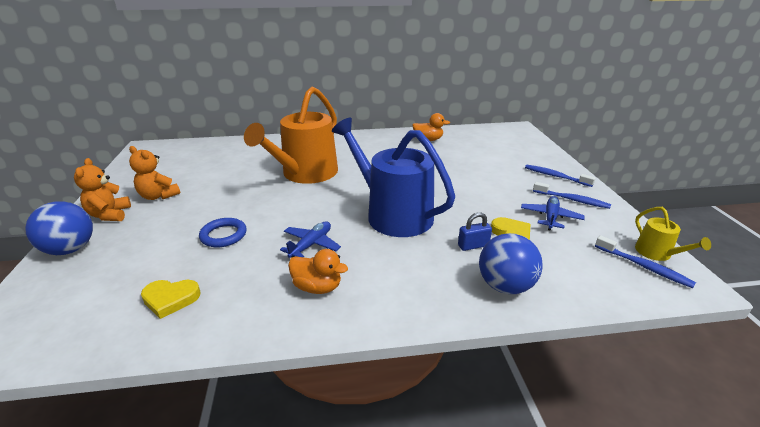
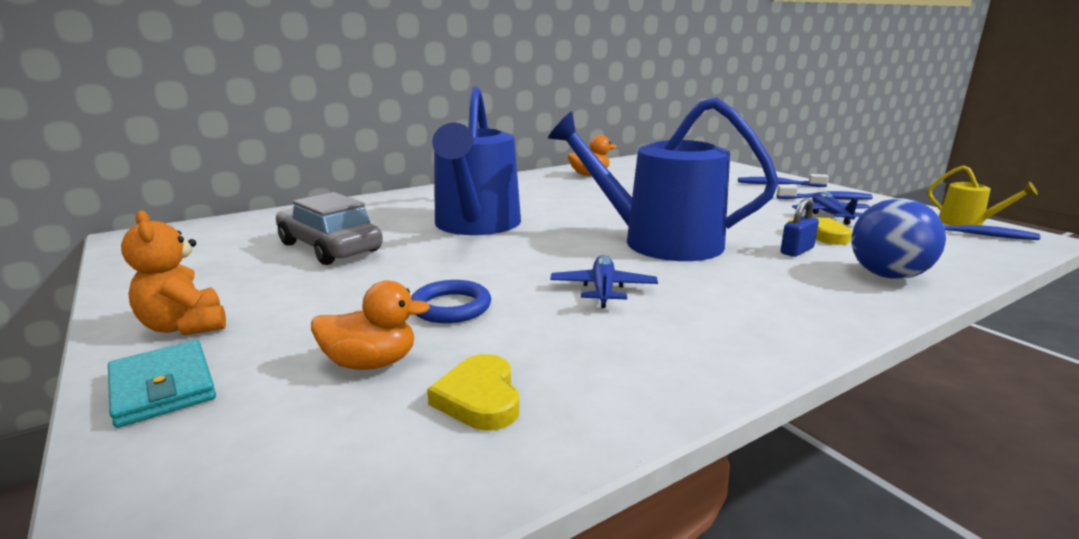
camera: 25 degrees left, 10 degrees down
(70, 249) = (163, 387): blue ball -> turquoise wallet
(158, 196) = (255, 287): orange teddy bear -> none
(170, 299) = (479, 398): yellow heart -> yellow heart turned 105 degrees clockwise
(216, 175) = (330, 247): none -> grey car
(306, 174) = (476, 225): orange watering can -> blue watering can
(317, 287) = (684, 327): orange duck -> orange duck (371, 363)

